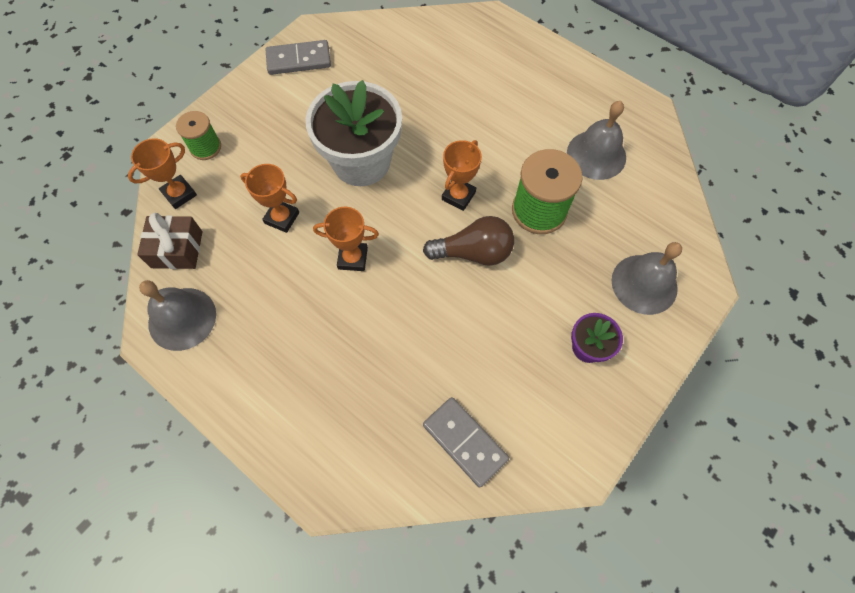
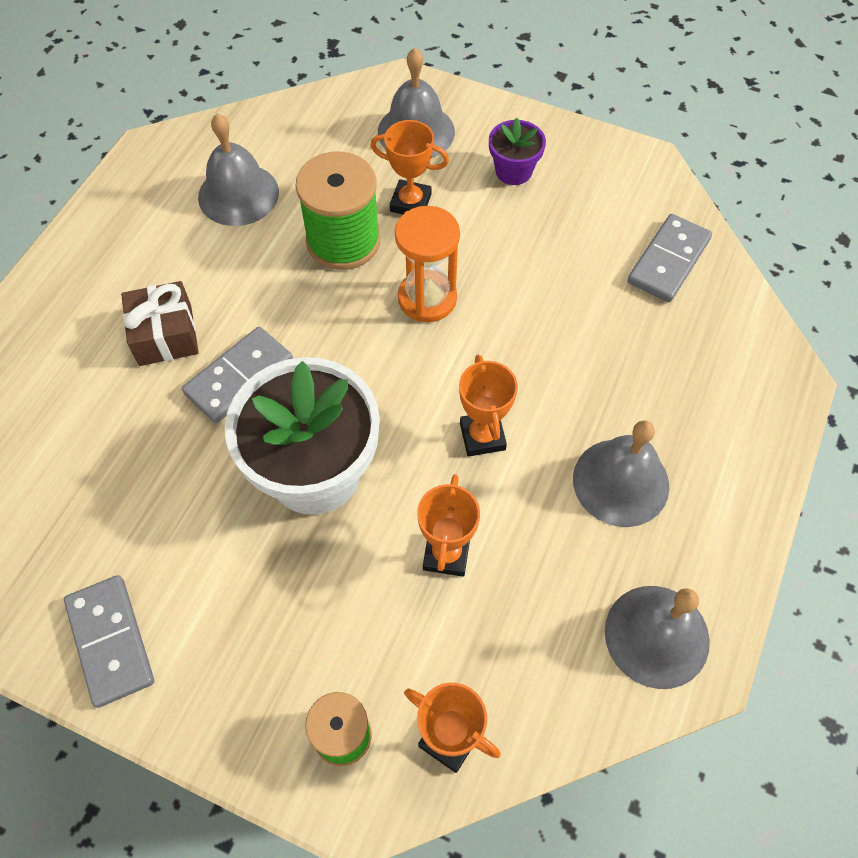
camera: 105 degrees left, 5 degrees down
(177, 249) = (551, 696): brown gift -> brown gift (165, 335)
(288, 333) = (621, 482): none -> grey bell
(441, 134) = (239, 377): none -> grey domino
(458, 196) = (344, 333): orange trophy -> orange trophy (410, 203)
(474, 252) = (427, 298): brown light bulb -> orange hourglass

